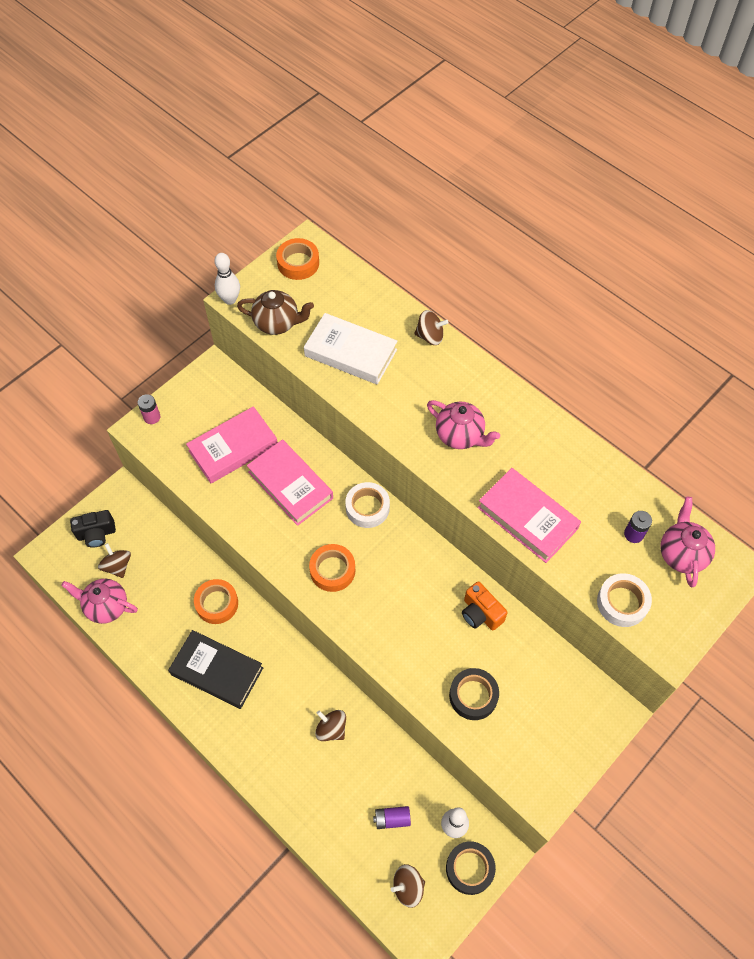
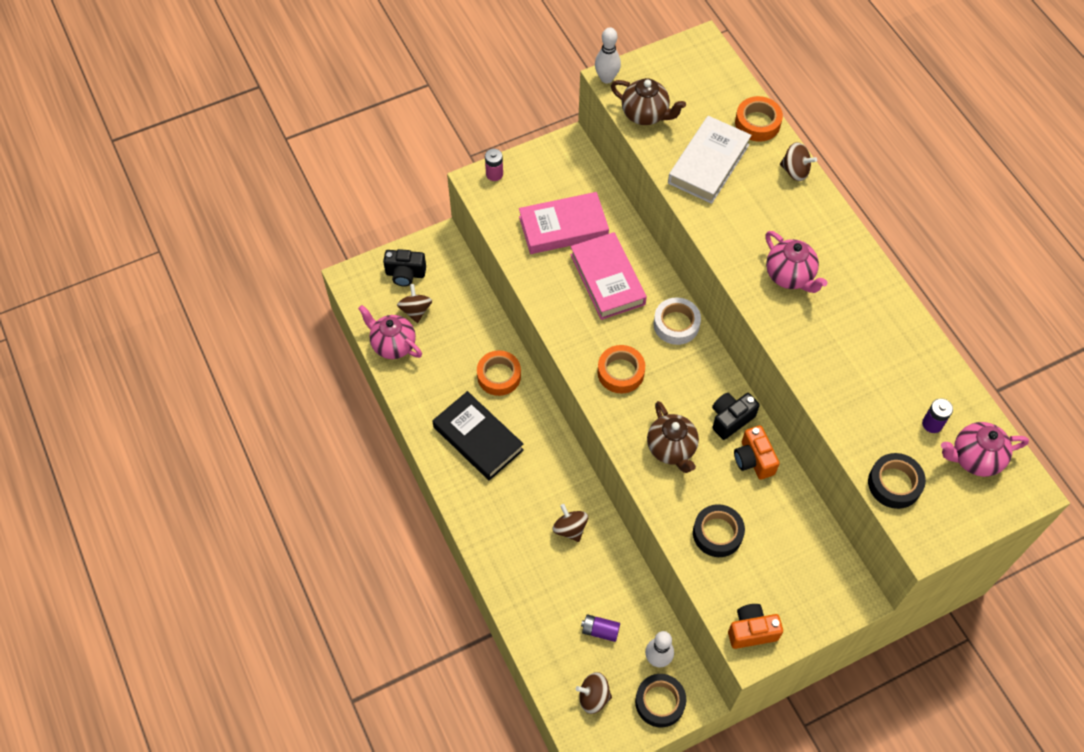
camera: 20 degrees right, 0 degrees up
(298, 263) = (687, 61): orange tape -> orange tape (757, 123)
(351, 352) = (708, 164): white book -> white book turned 75 degrees clockwise
(404, 628) = (671, 449): none -> brown teapot
(447, 582) = (730, 419): none -> black camera
(527, 518) = (828, 374): pink book -> none
(536, 780) = (751, 631): none -> orange camera
(622, 603) = (894, 484): white tape -> black tape
(681, 554) = (975, 458): pink teapot -> pink teapot turned 120 degrees counterclockwise

